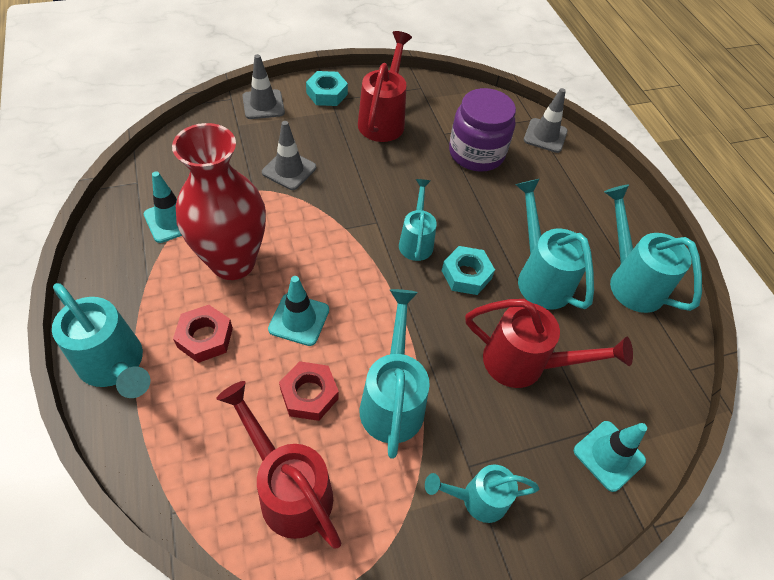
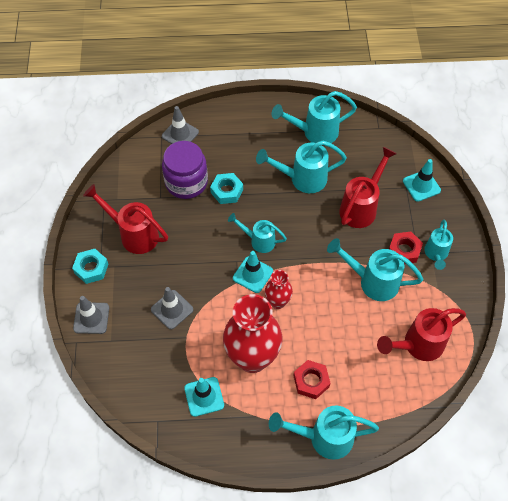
camera: 70 degrees left, 5 degrees up
(116, 366) = (323, 437): turquoise watering can -> turquoise watering can turned 150 degrees counterclockwise
(299, 319) = (308, 323): turquoise traffic cone -> turquoise traffic cone (253, 274)
(309, 394) = (362, 325): red nut -> red nut (404, 250)
(325, 277) = (277, 302): none -> red vase
(466, 274) = (292, 219): turquoise nut -> turquoise nut (227, 191)

